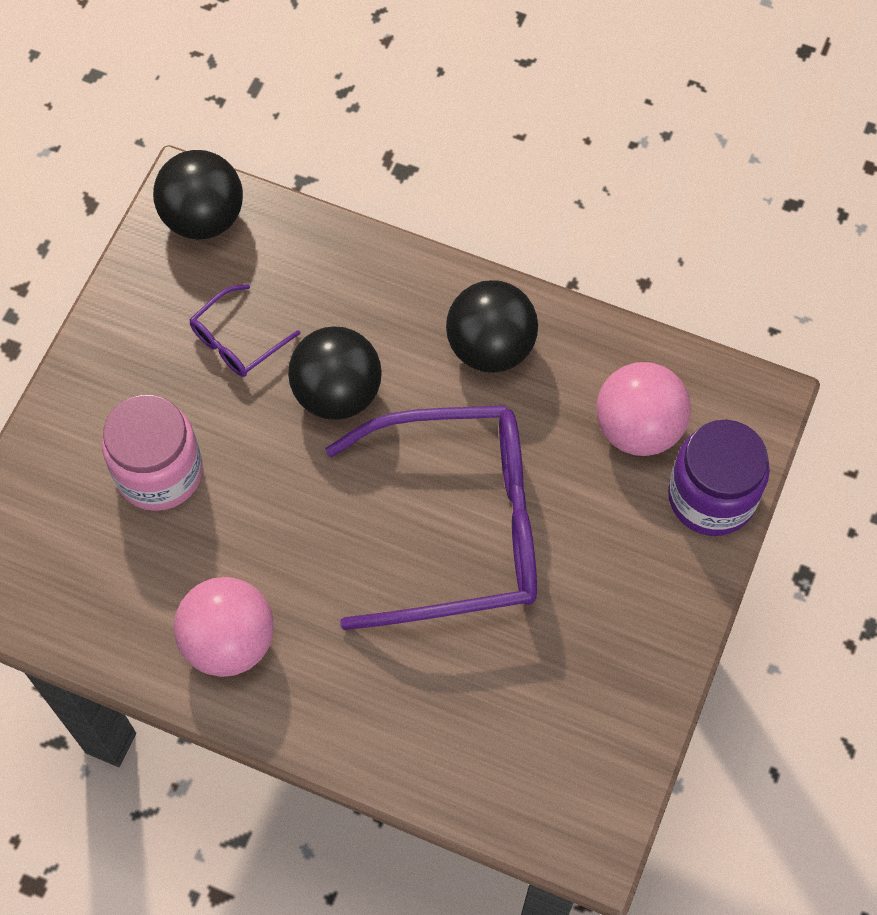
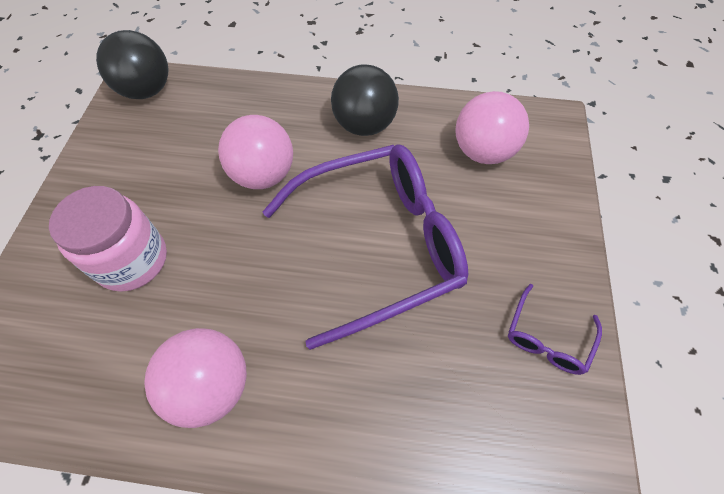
camera: 15 degrees left, 5 degrees down
(237, 341) = (182, 157): purple glasses -> purple glasses (547, 338)
(337, 393) = (263, 175): black ball -> pink ball
(711, 497) = (552, 183): purple jar -> none

